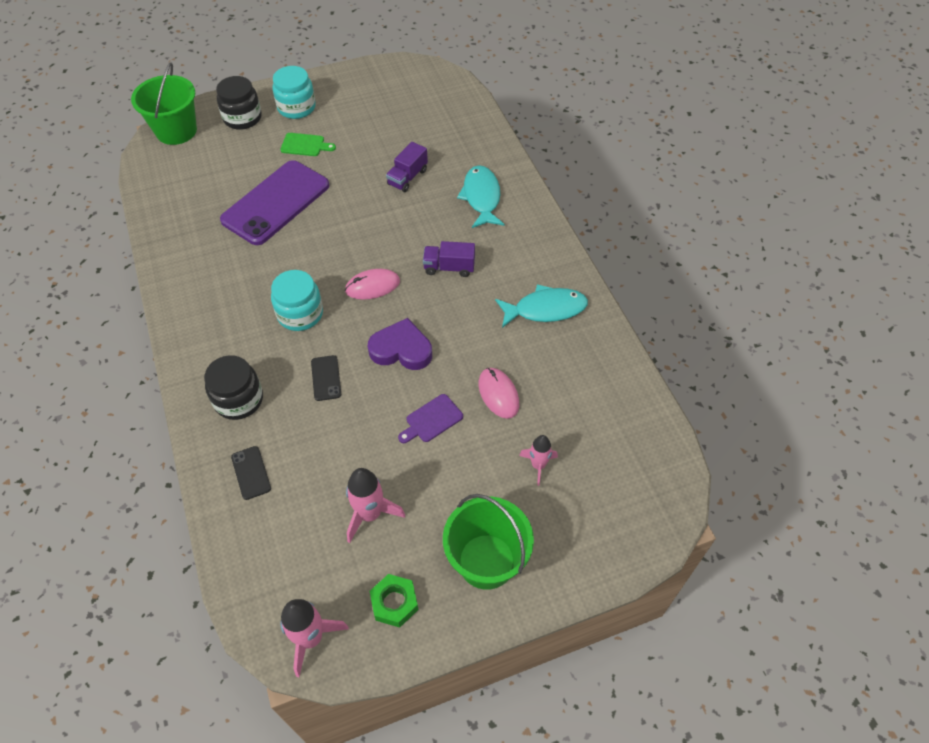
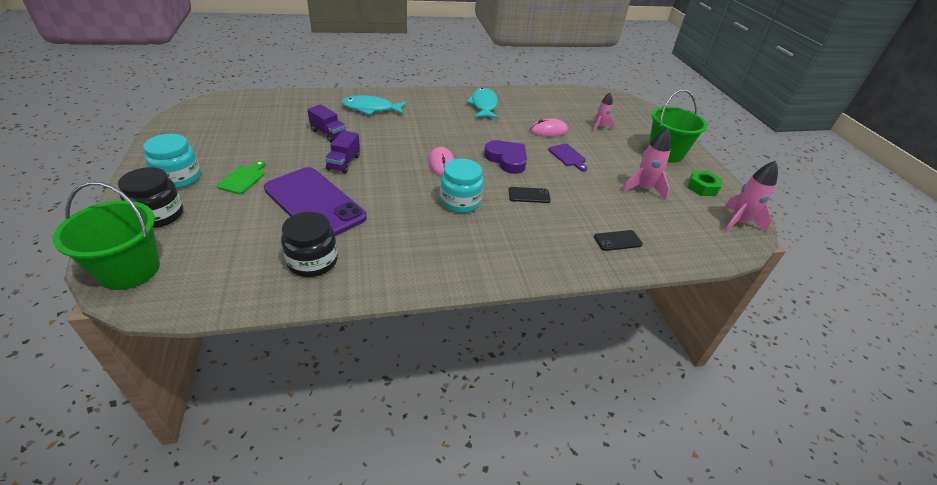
camera: 85 degrees left, 15 degrees down
(239, 400) = (547, 243): black jar -> black jar (312, 261)
(401, 349) = (507, 159): purple heart -> purple heart turned 120 degrees clockwise
(449, 267) = (435, 131): purple truck -> purple truck (344, 162)

